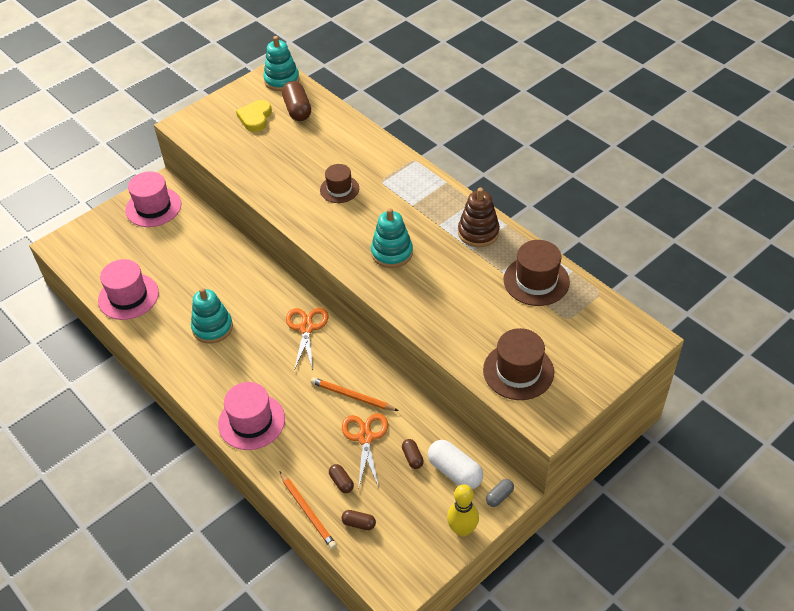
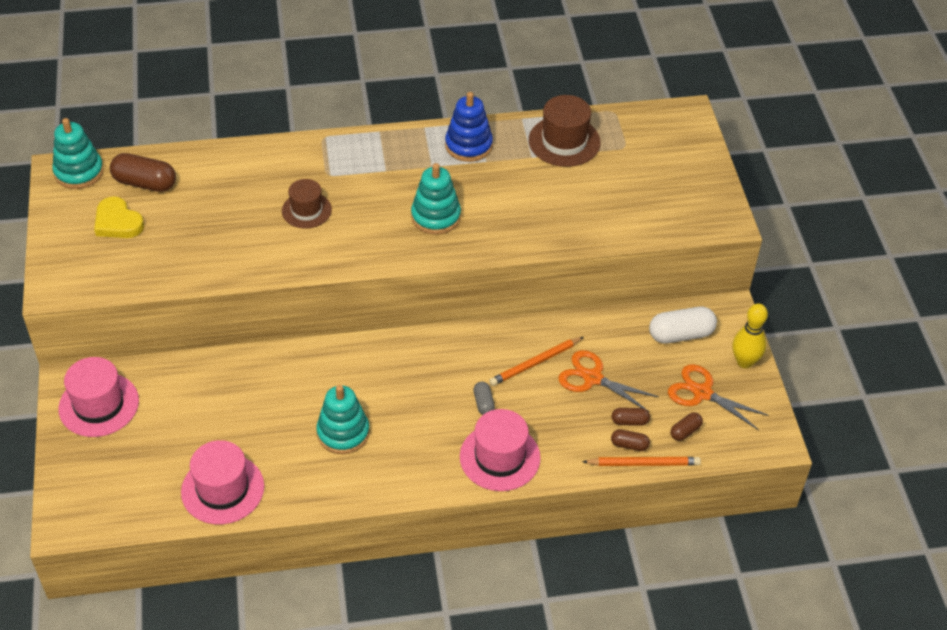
camera: 60 degrees left, 0 degrees up
(306, 328) = (416, 356): orange scissors -> orange scissors (702, 393)
(412, 457) = (642, 356): brown capsule -> brown capsule (629, 445)
(478, 232) = (468, 145): brown stacking toy -> blue stacking toy
(499, 496) = (729, 319): grey capsule -> grey capsule (483, 403)
(518, 371) = (656, 208): brown hat -> none

